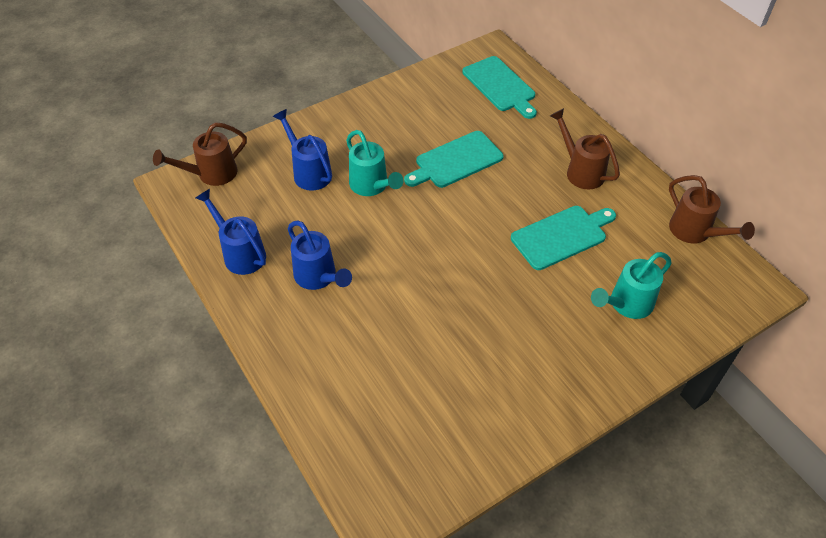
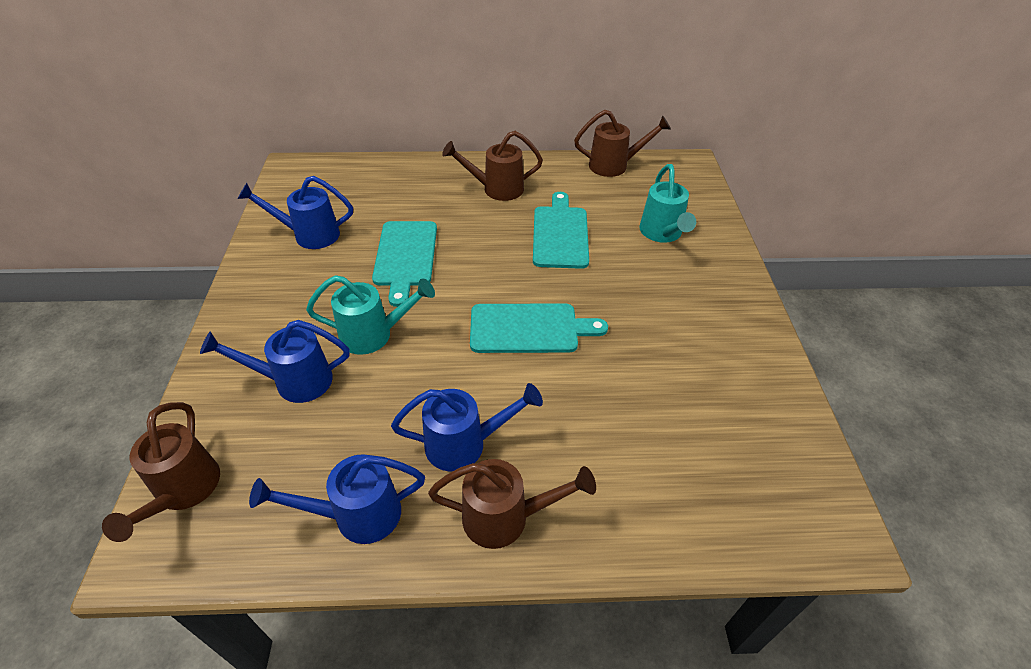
camera: 60 degrees left, 5 degrees down
(280, 323) = (505, 517): none -> brown watering can
(434, 102) = (310, 235): none -> blue watering can
(500, 86) = (343, 185): turquoise cutting board -> turquoise cutting board (529, 329)

